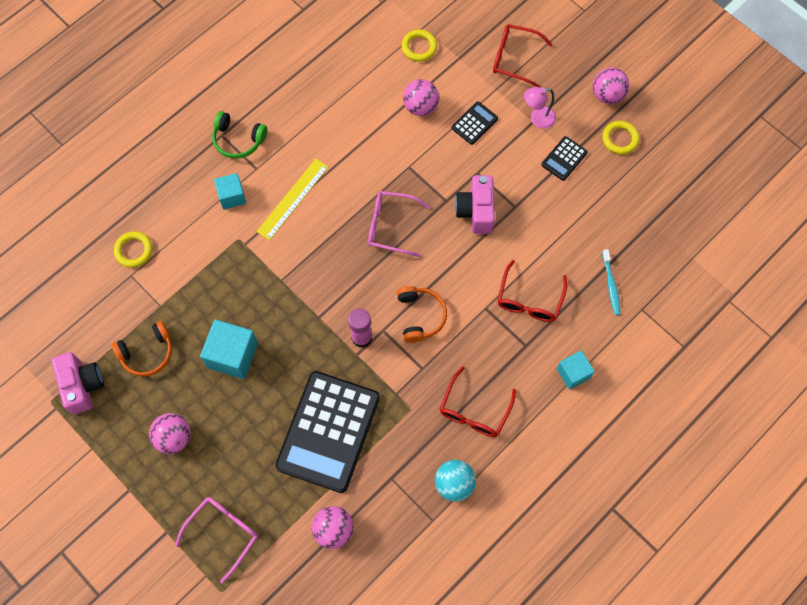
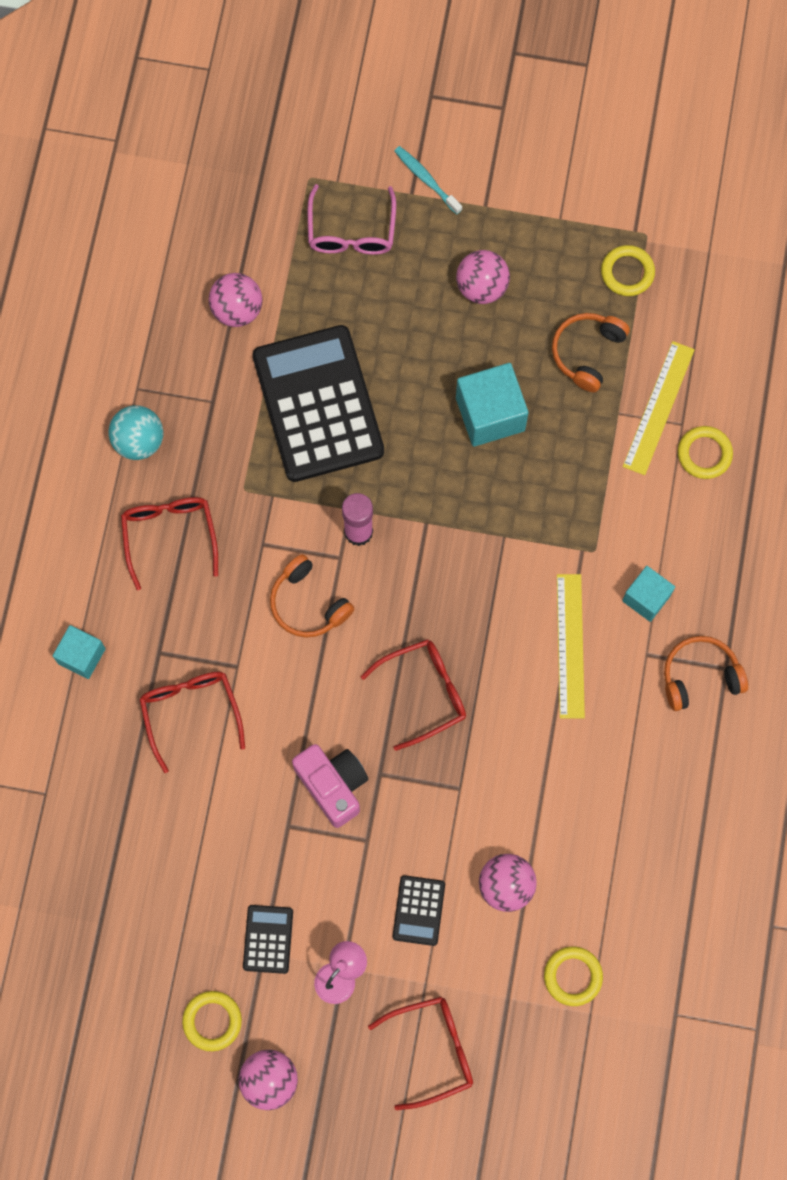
camera: 145 degrees right, 5 degrees up
(82, 386) = (627, 272): pink camera -> yellow ring
(135, 293) = (658, 407): none -> yellow ruler
(238, 140) = (700, 676): green headphones -> orange headphones
(391, 226) = (424, 692): pink glasses -> red glasses
(611, 285) = (102, 800): turquoise toothbrush -> turquoise toothbrush (426, 179)

